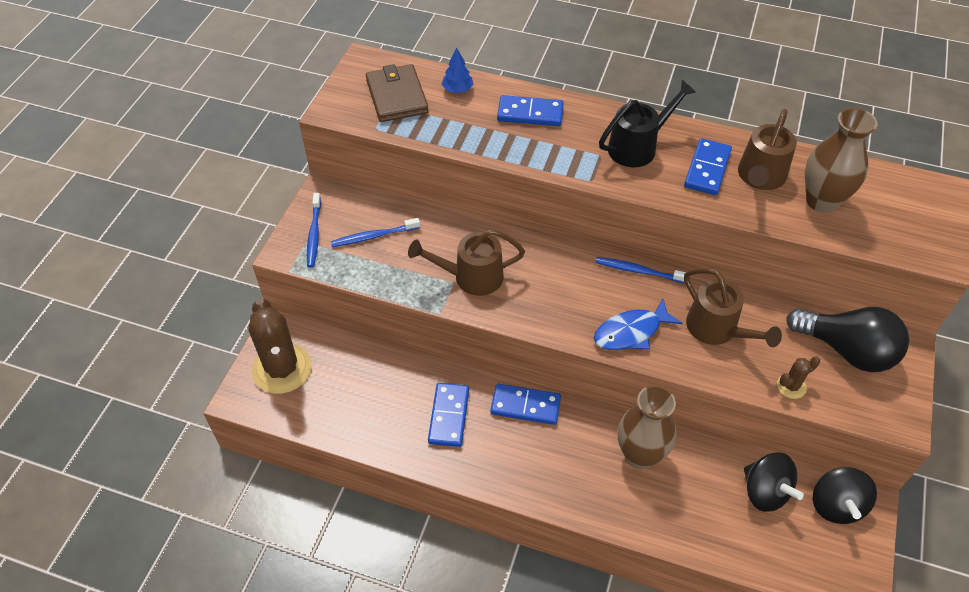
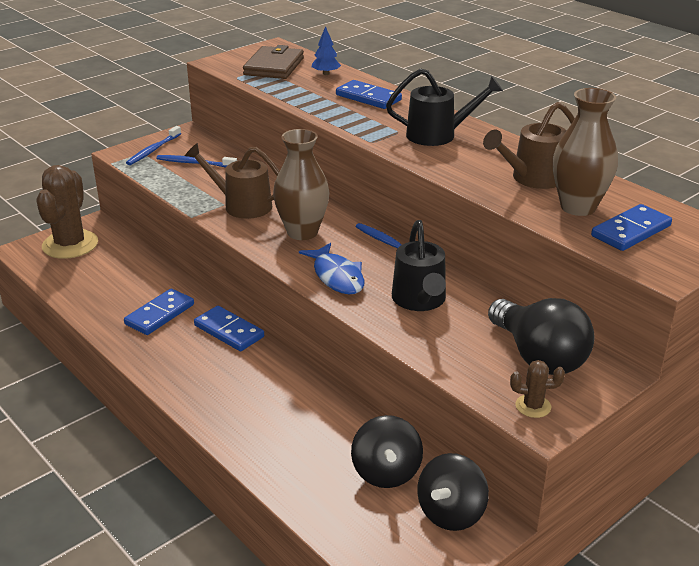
camera: 30 degrees right, 20 degrees down
(631, 332) = (337, 276): blue fish -> blue fish turned 120 degrees counterclockwise
(640, 455) = (293, 399): brown vase -> brown vase (302, 232)
(707, 169) = (486, 161): blue domino -> blue domino (630, 231)
(717, 330) = (420, 301): brown watering can -> black watering can
(791, 386) = (450, 359): brown cactus -> brown cactus (533, 406)

